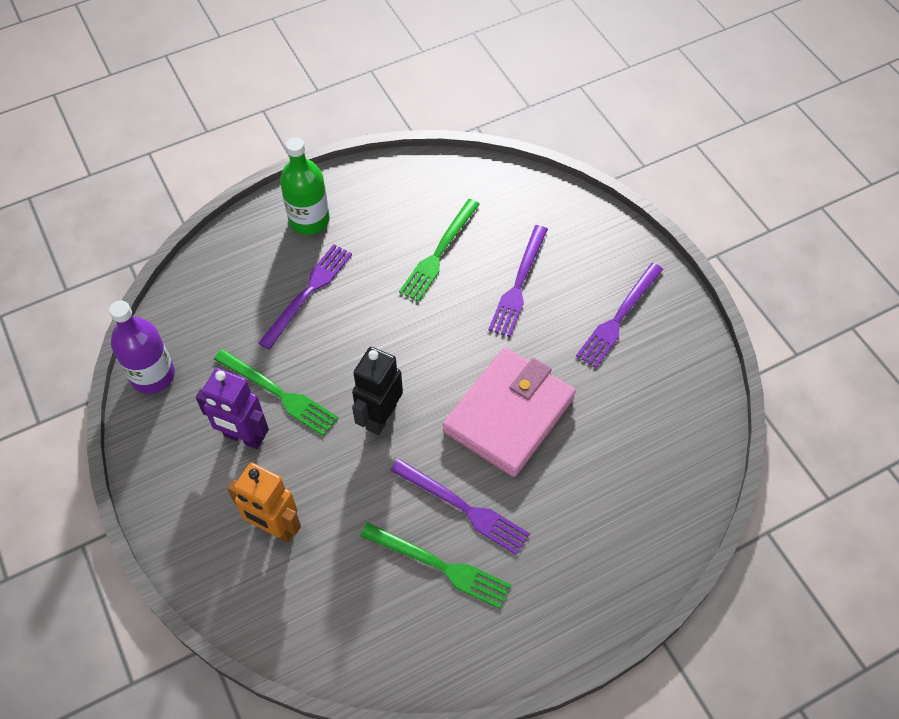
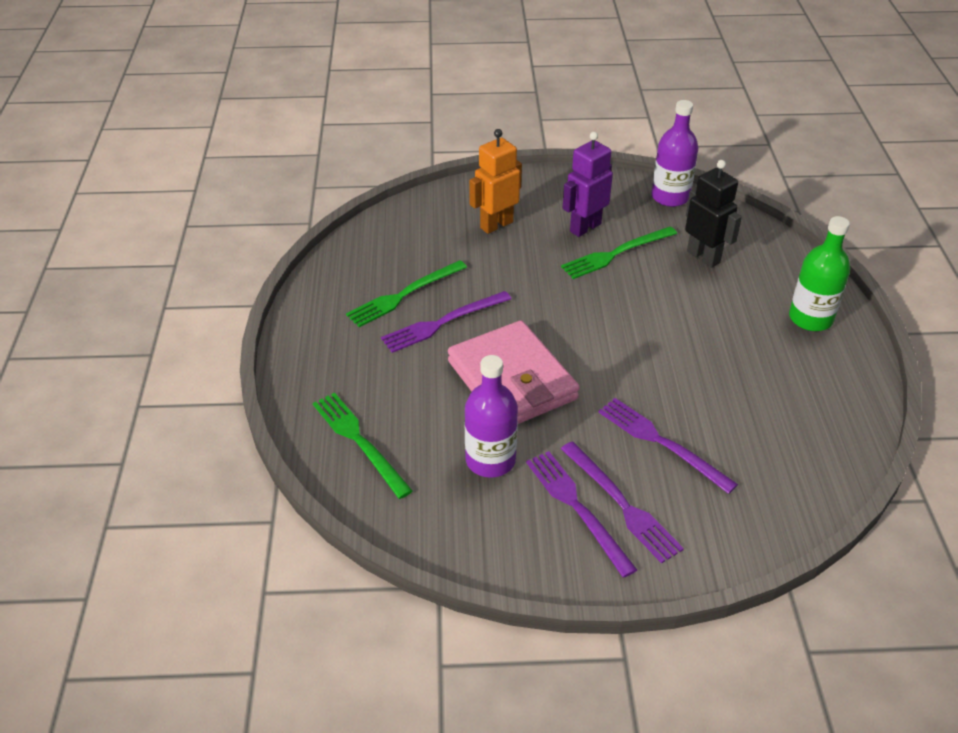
camera: 115 degrees right, 15 degrees down
(308, 293) = (718, 295): purple fork -> purple fork (621, 504)
(380, 417) = (559, 302): black robot -> black robot (703, 257)
(439, 253) = (730, 396): green fork -> green fork (359, 441)
(609, 394) = (490, 460): none -> purple bottle

